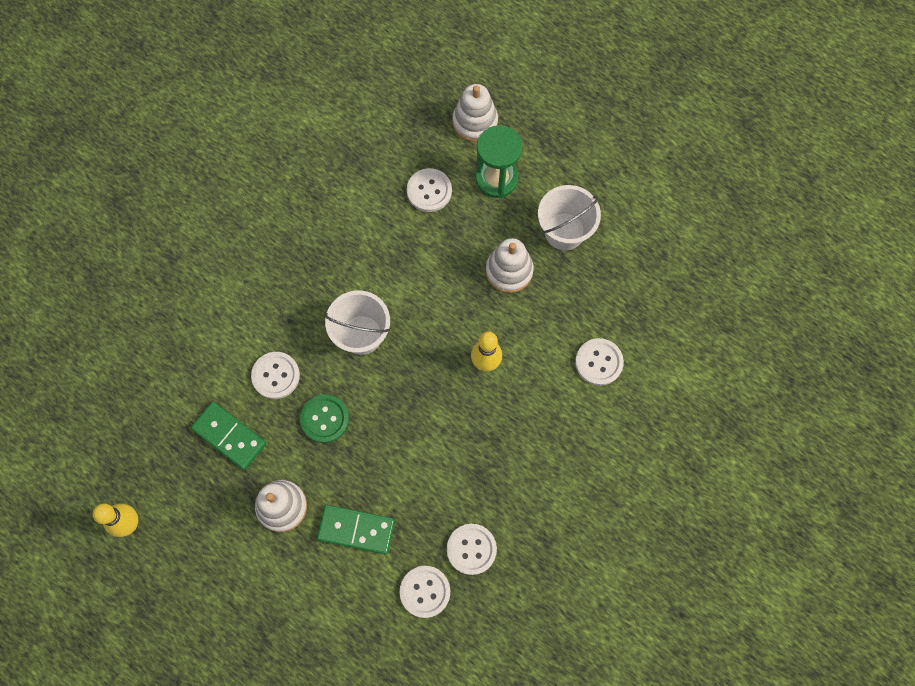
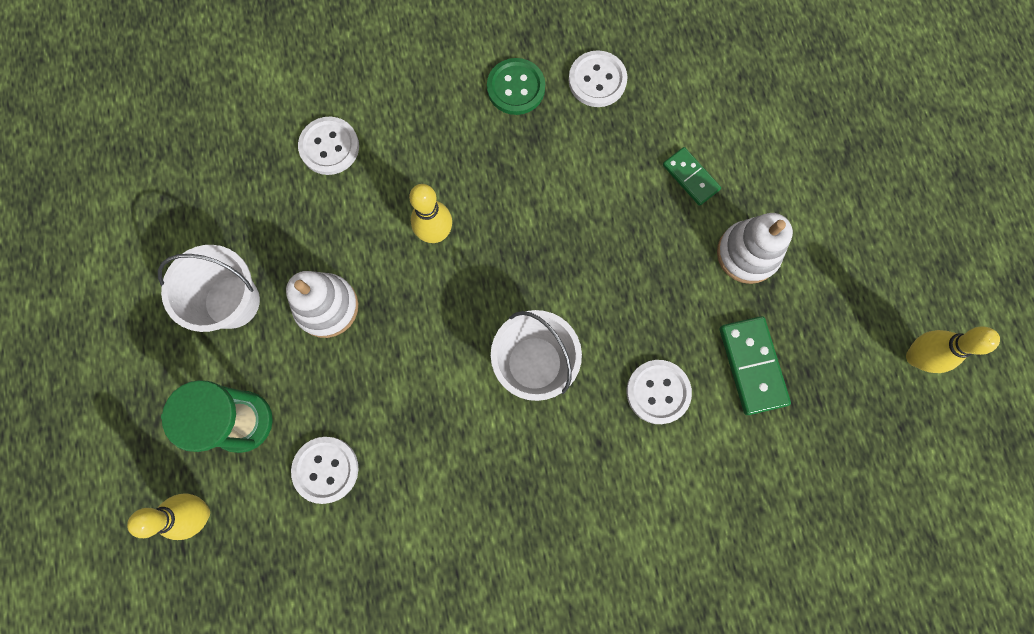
camera: 140 degrees left, 5 degrees up
(324, 419) = (641, 305): green button -> green button (516, 88)
(356, 529) = (690, 177): green domino -> green domino, size x0.66
(425, 591) = (668, 78): white button -> none
(475, 122) = (199, 513): white stacking toy -> yellow bowling pin

